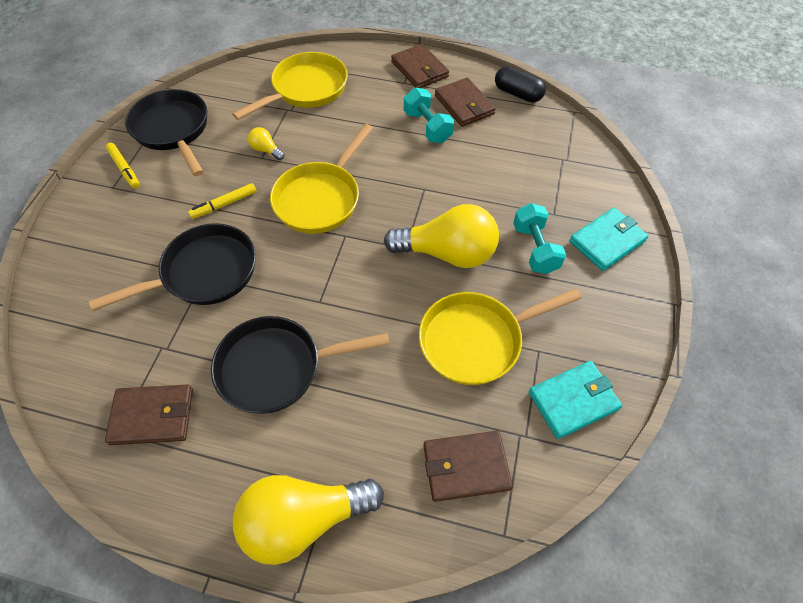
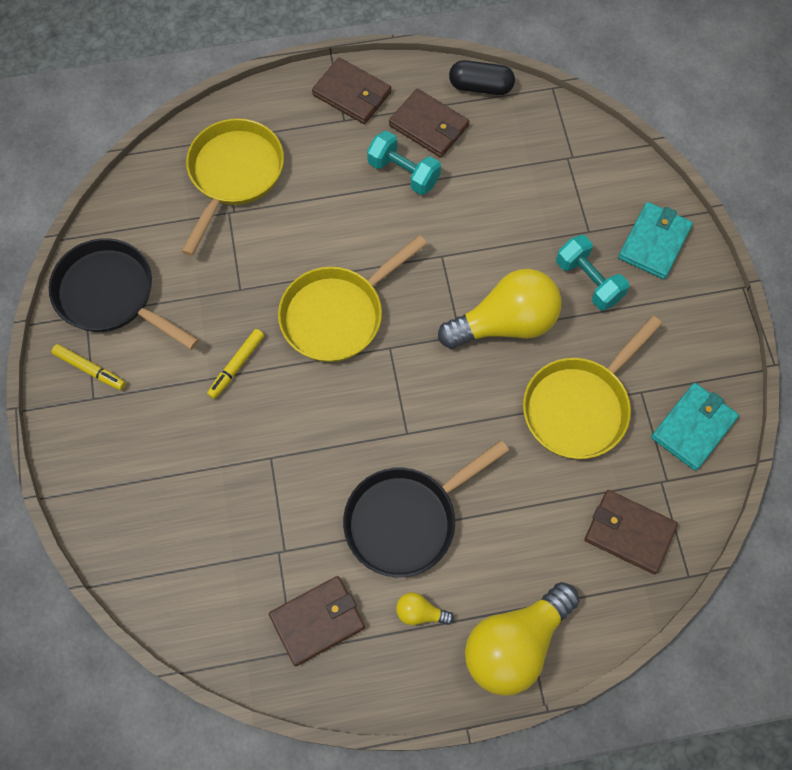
camera: 25 degrees left, 10 degrees up
(204, 273) = (268, 454): black pan -> none
(266, 150) = (239, 277): yellow light bulb -> yellow light bulb (420, 613)
(320, 198) = (337, 314): yellow pan -> yellow pan turned 45 degrees clockwise
(465, 467) = (629, 533): brown wallet -> brown wallet turned 60 degrees clockwise

